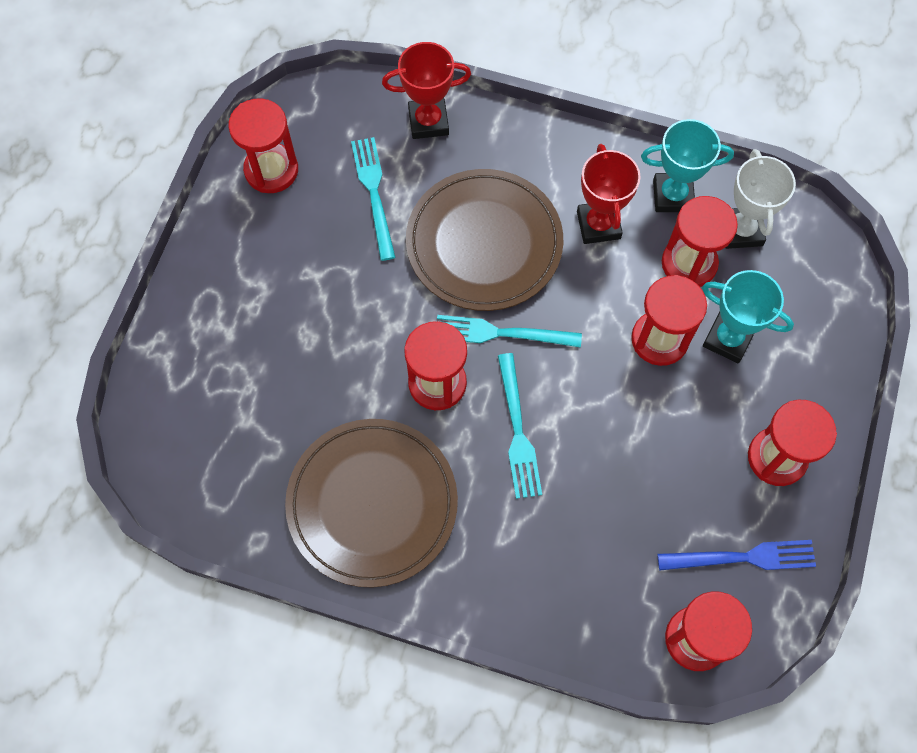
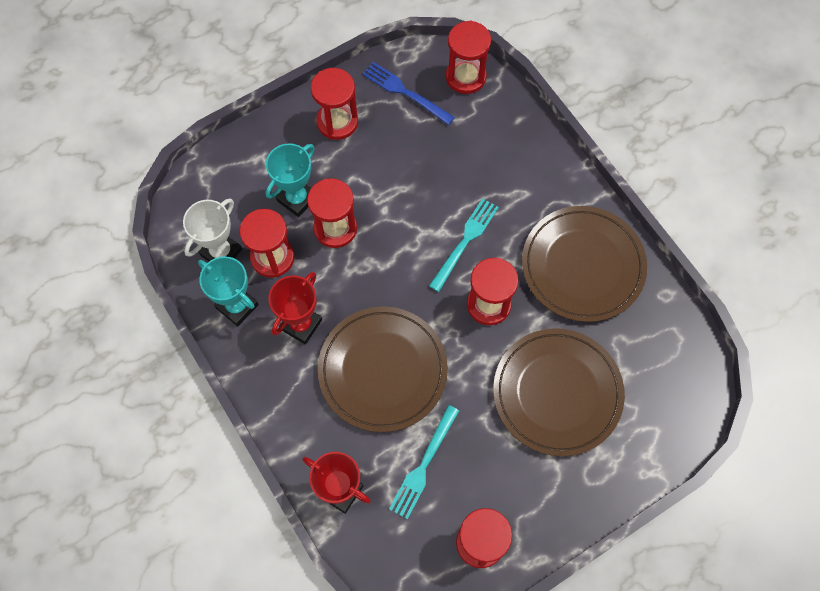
camera: 140 degrees left, 0 degrees up
(299, 348) = (557, 393): none -> brown plate
(500, 333) = (425, 305): turquoise fork -> none
(728, 339) = (297, 199): turquoise trophy -> turquoise trophy turned 60 degrees clockwise

